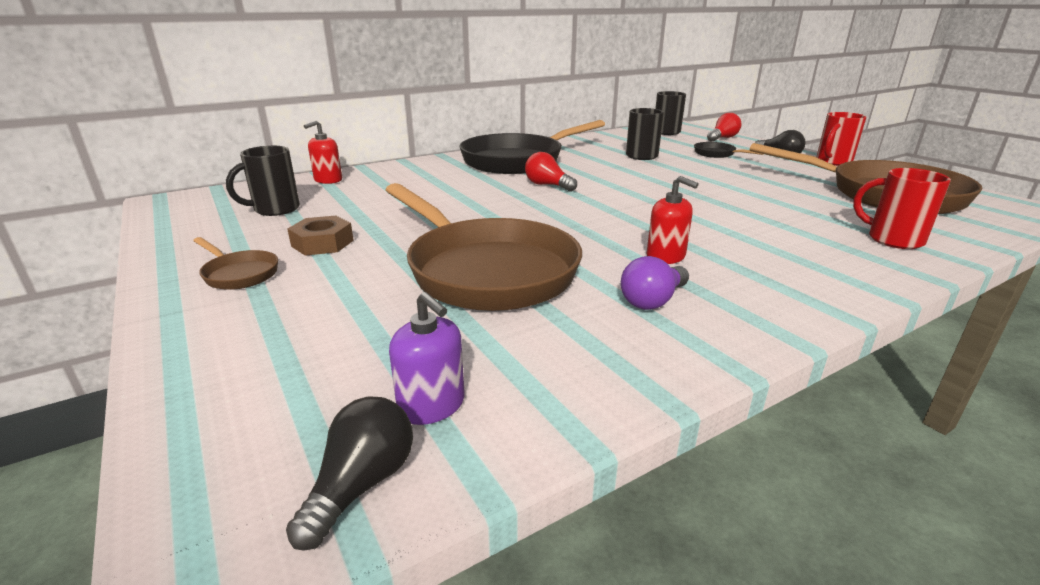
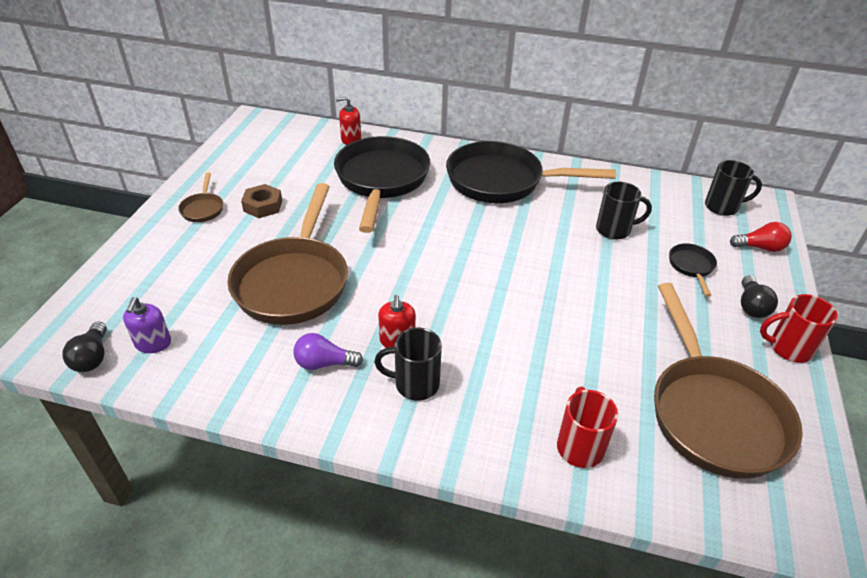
camera: 45 degrees right, 15 degrees up
(275, 209) = (285, 158): black mug -> black mug (415, 384)
(361, 484) = (92, 357): black light bulb -> black light bulb turned 105 degrees clockwise
(418, 189) = (381, 180): none -> black pan
(547, 185) = (465, 224): red light bulb -> none

